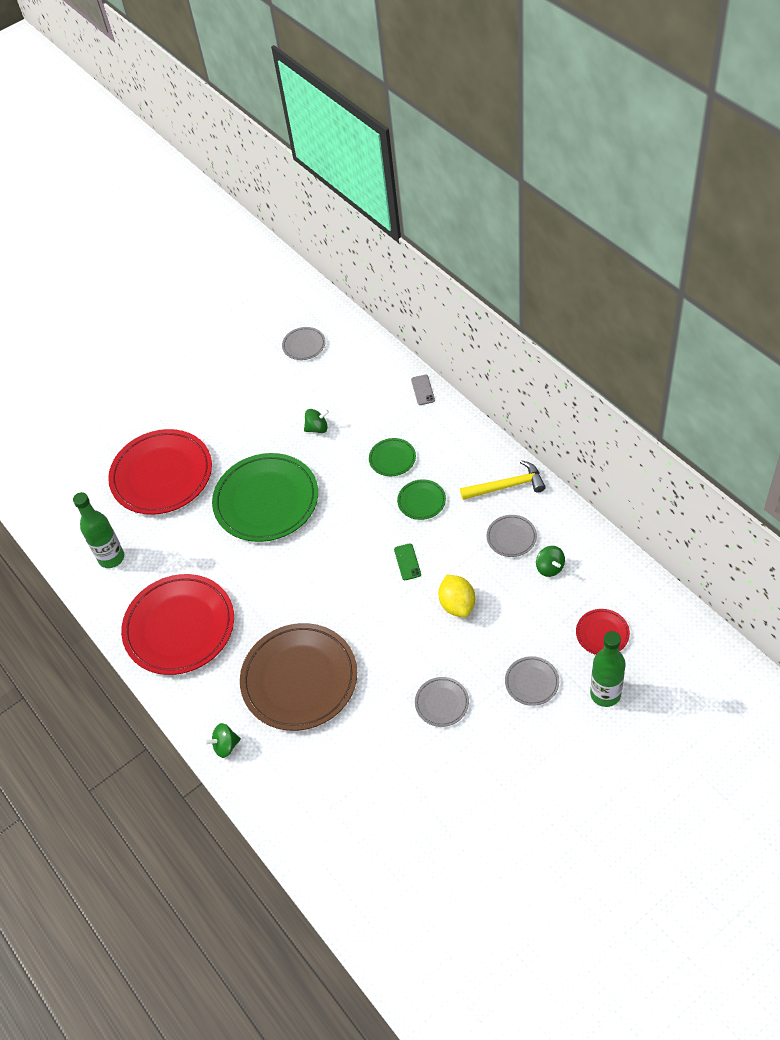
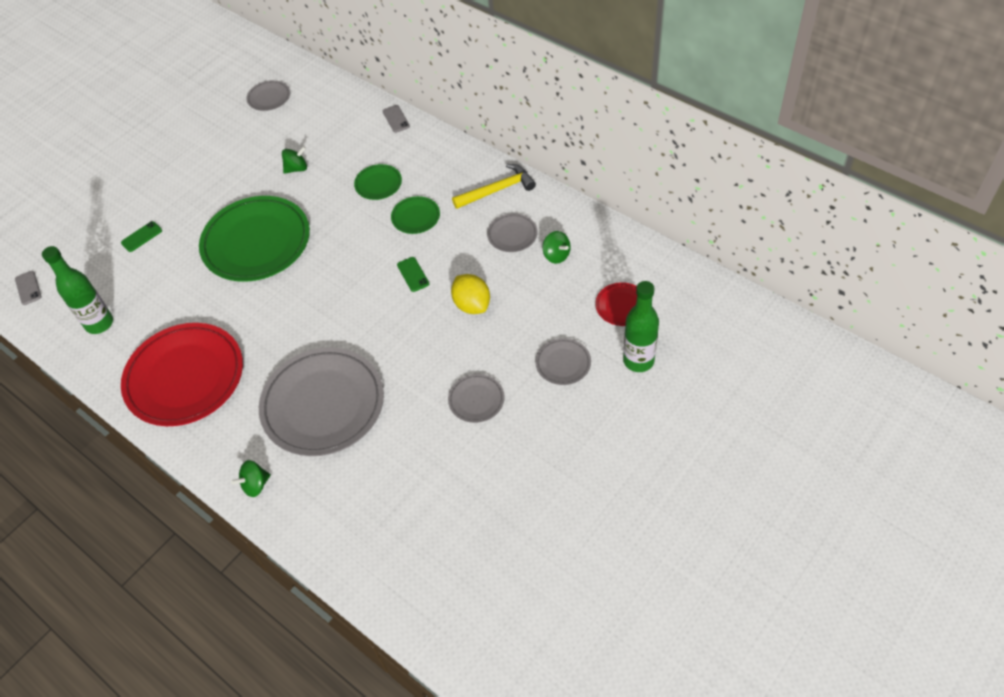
camera: 15 degrees left, 0 degrees up
(53, 509) = (28, 288): none -> grey phone
(162, 475) = (141, 237): red plate -> green phone
(299, 679) = (323, 404): brown plate -> grey plate

